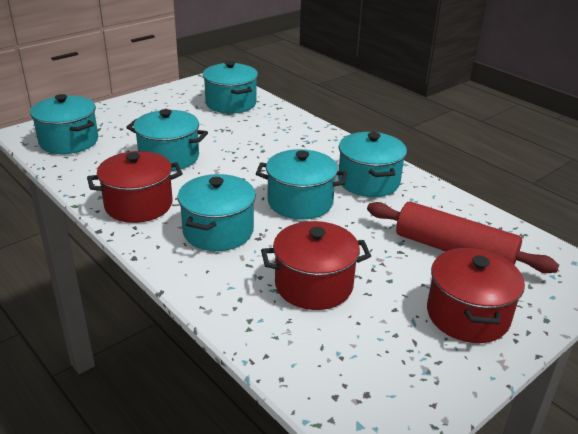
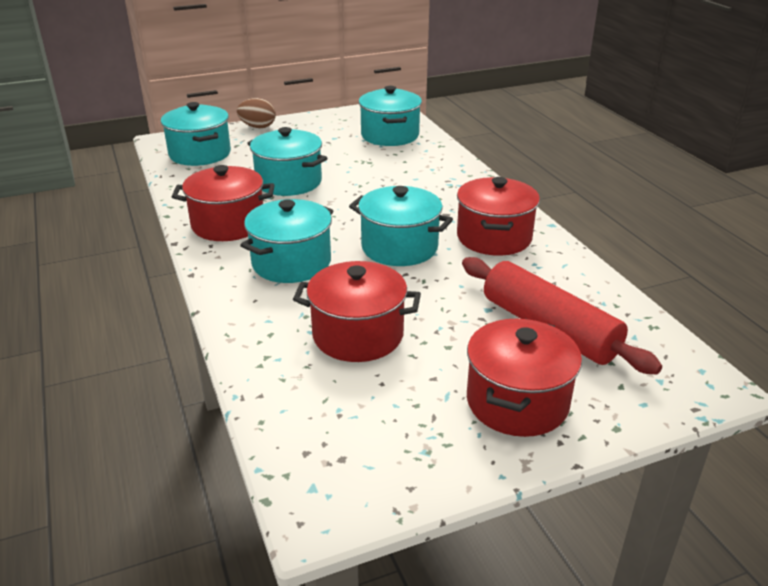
camera: 20 degrees right, 0 degrees up
(108, 109) = (258, 127): none -> brown egg
(368, 182) = (494, 237): turquoise pot -> red pot

